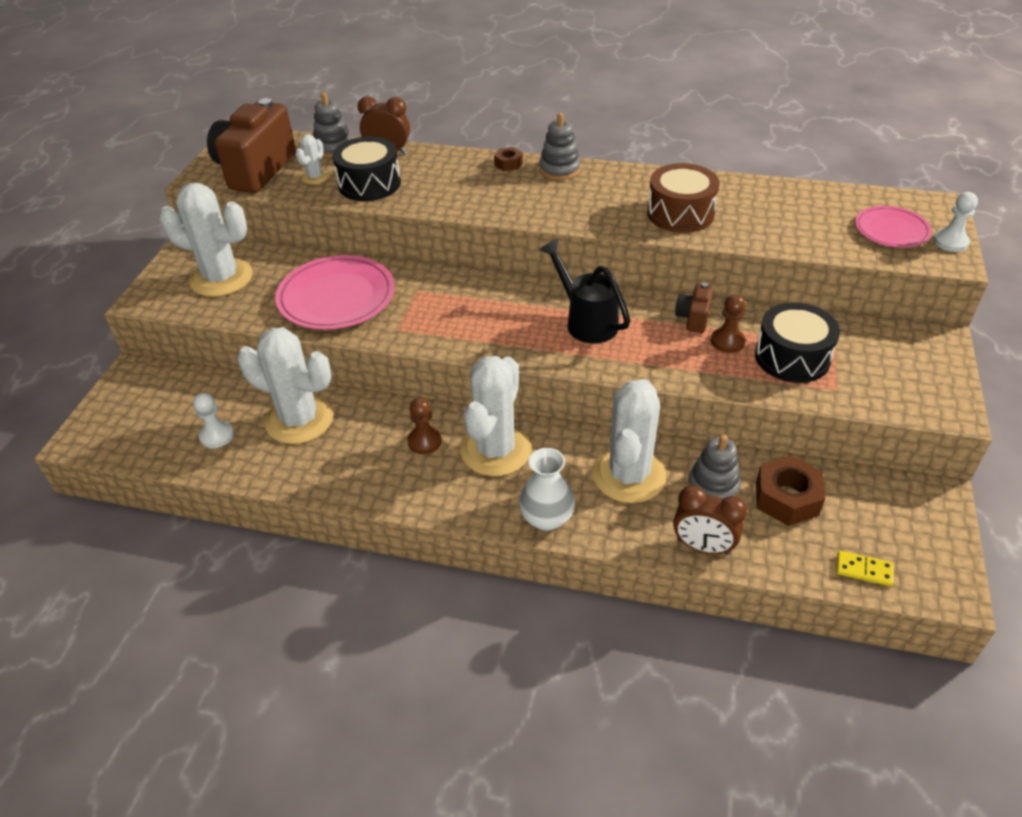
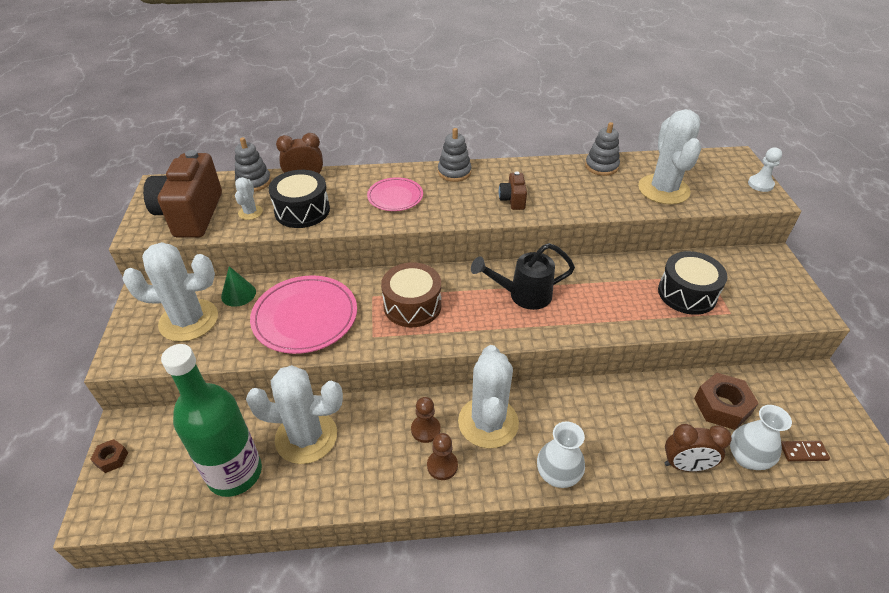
camera: 20 degrees left, 0 degrees up
(217, 436) = (235, 473): white pawn -> green bottle
(280, 262) = (238, 294): none -> green cone
(508, 164) = (411, 174): brown nut -> brown nut (111, 459)
(586, 321) = (522, 295): black watering can -> black watering can turned 45 degrees counterclockwise
(629, 475) = (601, 417): white cactus -> white cactus (663, 190)
(680, 213) = (566, 194): brown drum -> brown drum (412, 305)
(693, 318) = (601, 276): brown camera -> brown camera (512, 200)
(713, 487) = (666, 411): grey stacking toy -> grey stacking toy (601, 166)
(727, 341) = (635, 290): brown pawn -> brown pawn (442, 466)
(785, 558) = (747, 458): none -> white vase
(864, 570) = (803, 452): yellow domino -> brown domino
(891, 230) = (717, 182): pink plate -> pink plate (395, 197)

